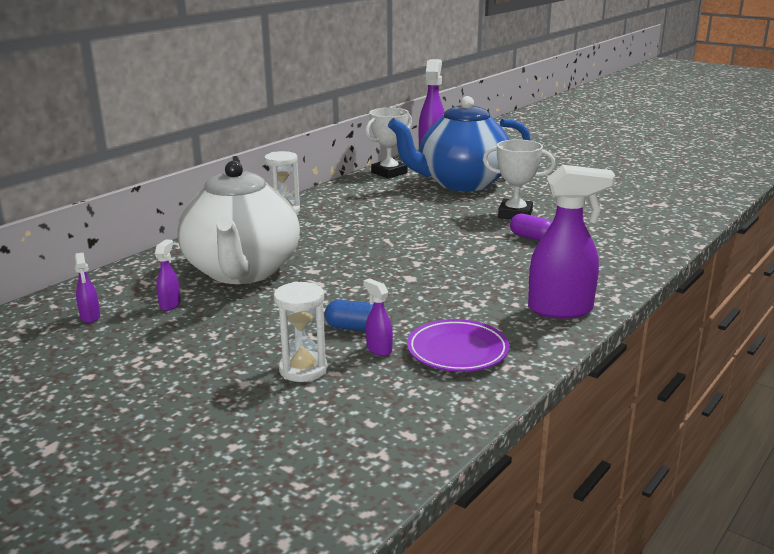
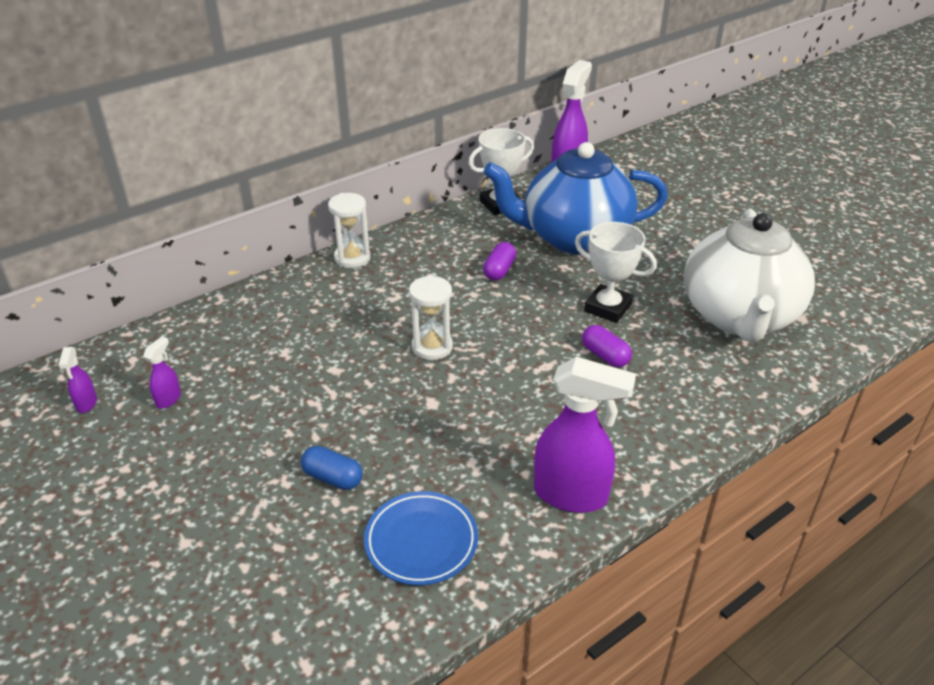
camera: 15 degrees right, 15 degrees up
(242, 271) = (262, 357): white teapot -> white teapot (739, 317)
(303, 369) = (250, 535): white hourglass -> white hourglass (432, 347)
(378, 349) = (340, 519): purple spray bottle -> none
(414, 205) = (499, 270): none -> purple capsule
(457, 351) = (421, 541): purple plate -> blue plate

